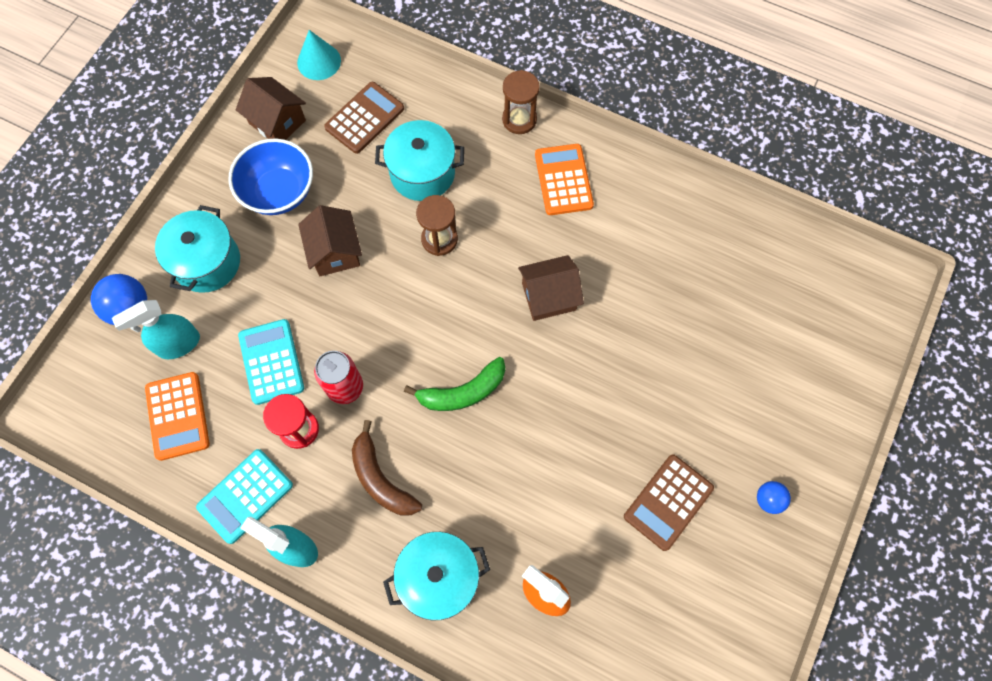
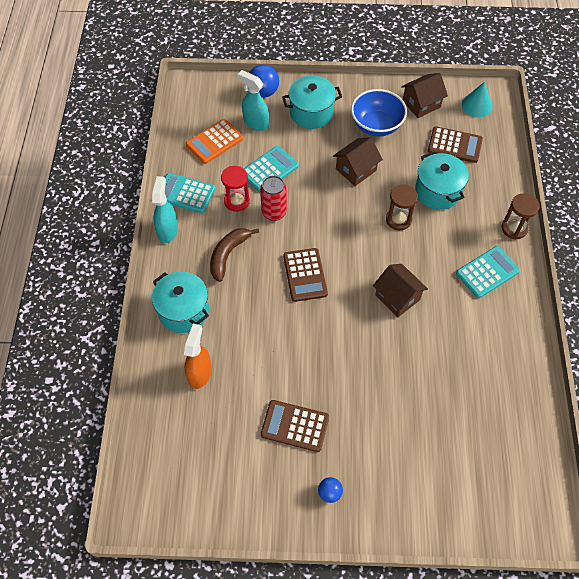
camera: 65 degrees right, 10 degrees down
(277, 122) = (421, 104): brown house -> brown house turned 45 degrees clockwise
(463, 392) = (305, 275): green banana -> brown calculator
(563, 180) = (487, 272): orange calculator -> turquoise calculator

